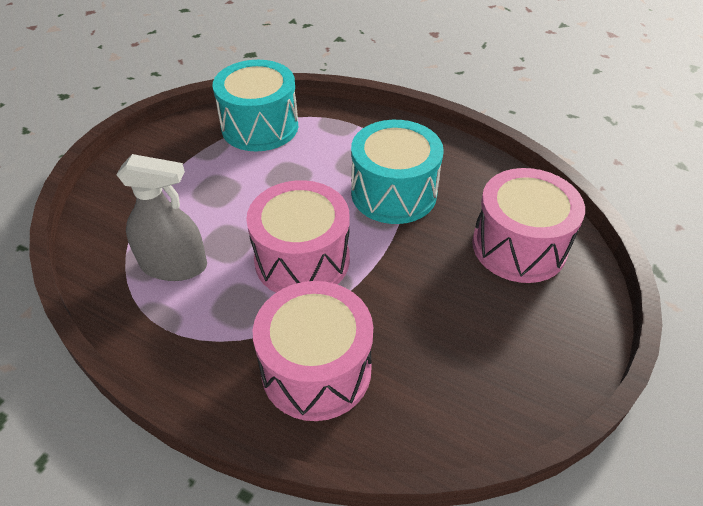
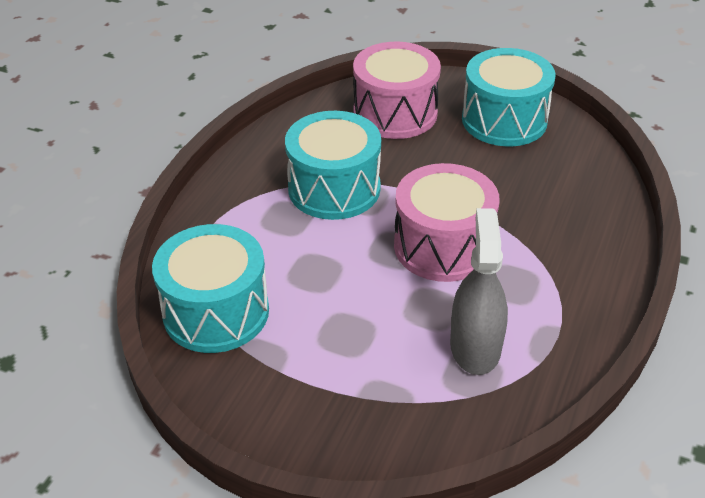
camera: 95 degrees left, 5 degrees down
(316, 369) = (565, 224): pink drum -> none
(514, 346) = (504, 120): none -> turquoise drum

